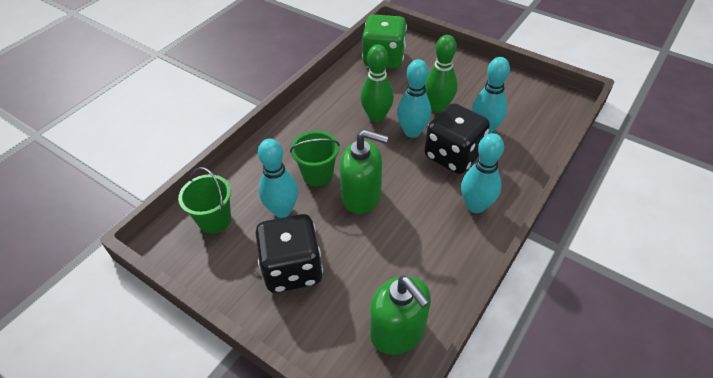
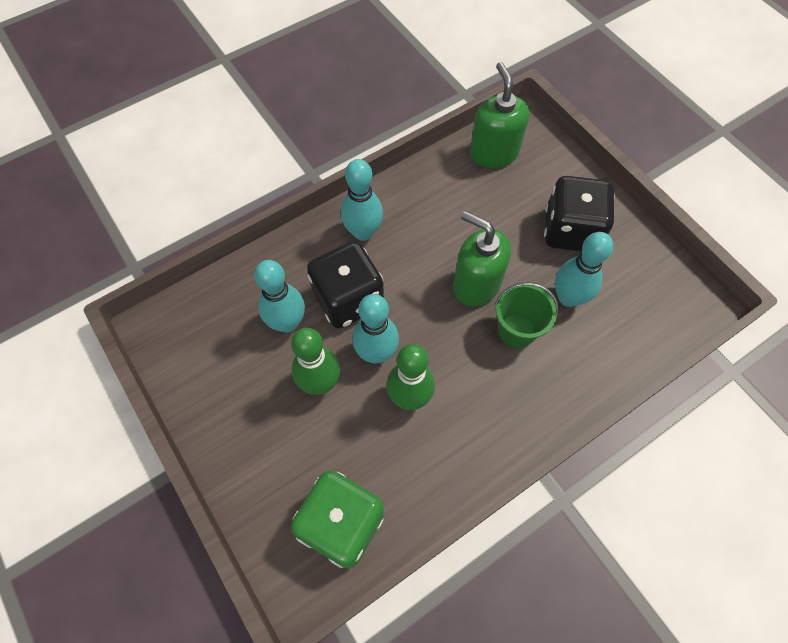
camera: 160 degrees left, 15 degrees up
(214, 220) = (646, 312): green bucket -> none

